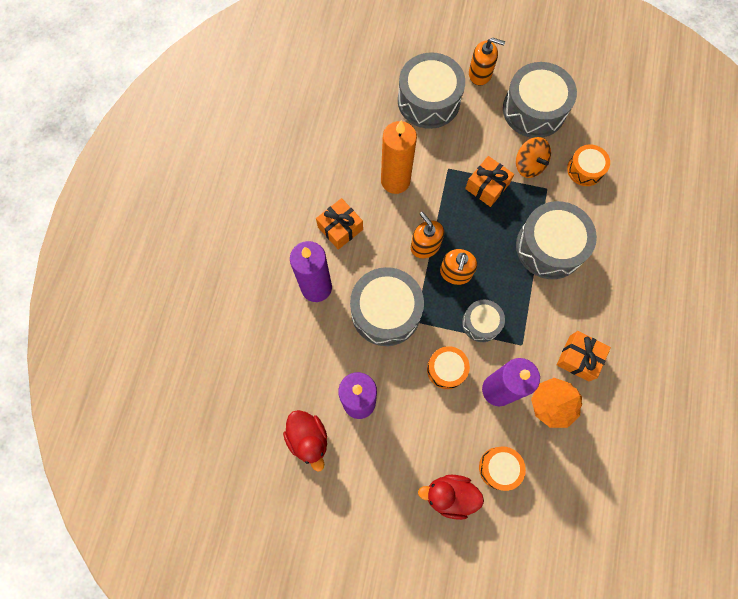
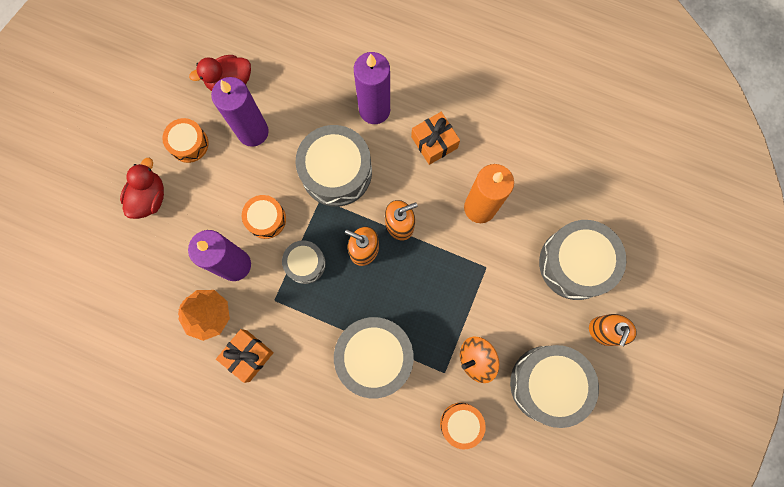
camera: 100 degrees right, 5 degrees up
(487, 186) = (457, 305): orange gift -> none
(499, 468) = (162, 249): orange drum -> orange drum (189, 144)

